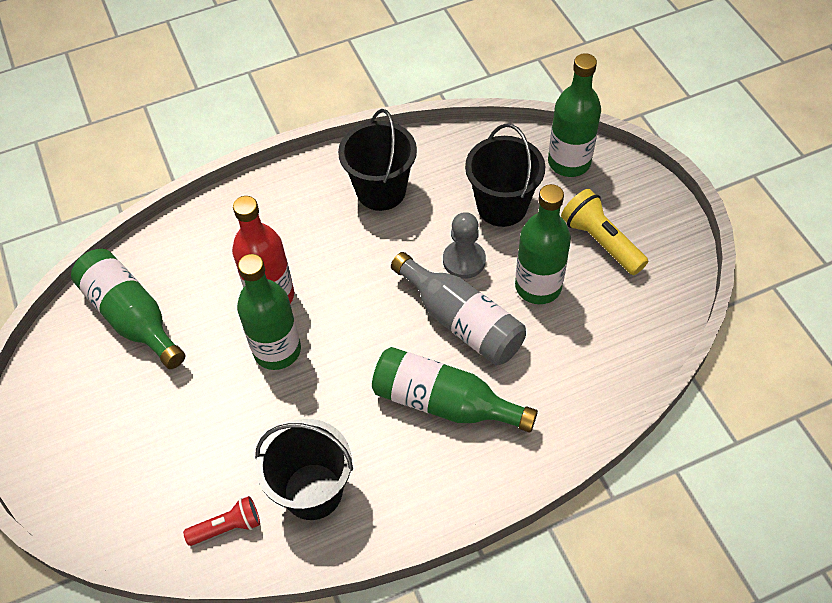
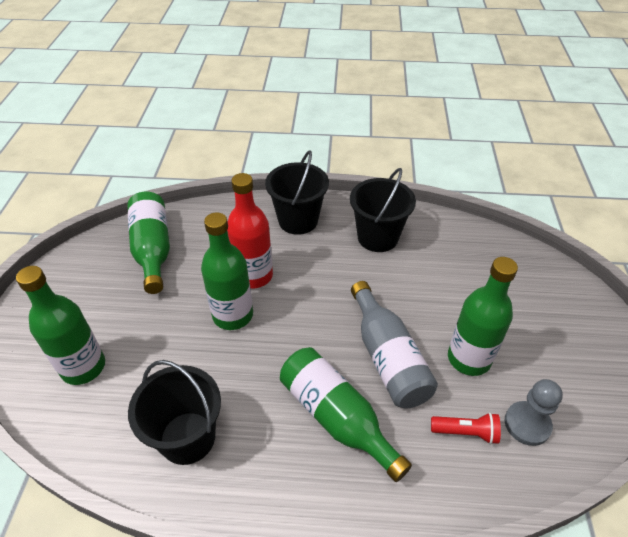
camera: 25 degrees right, 10 degrees down
(227, 527) = (106, 432): red flashlight -> red flashlight (466, 432)
(464, 260) = (415, 312): grey pawn -> grey pawn (527, 424)
(502, 206) = (468, 284): black bucket -> black bucket (298, 220)
(569, 162) = (542, 274): green bottle -> green bottle (83, 367)
(601, 241) = (544, 346): yellow flashlight -> none

